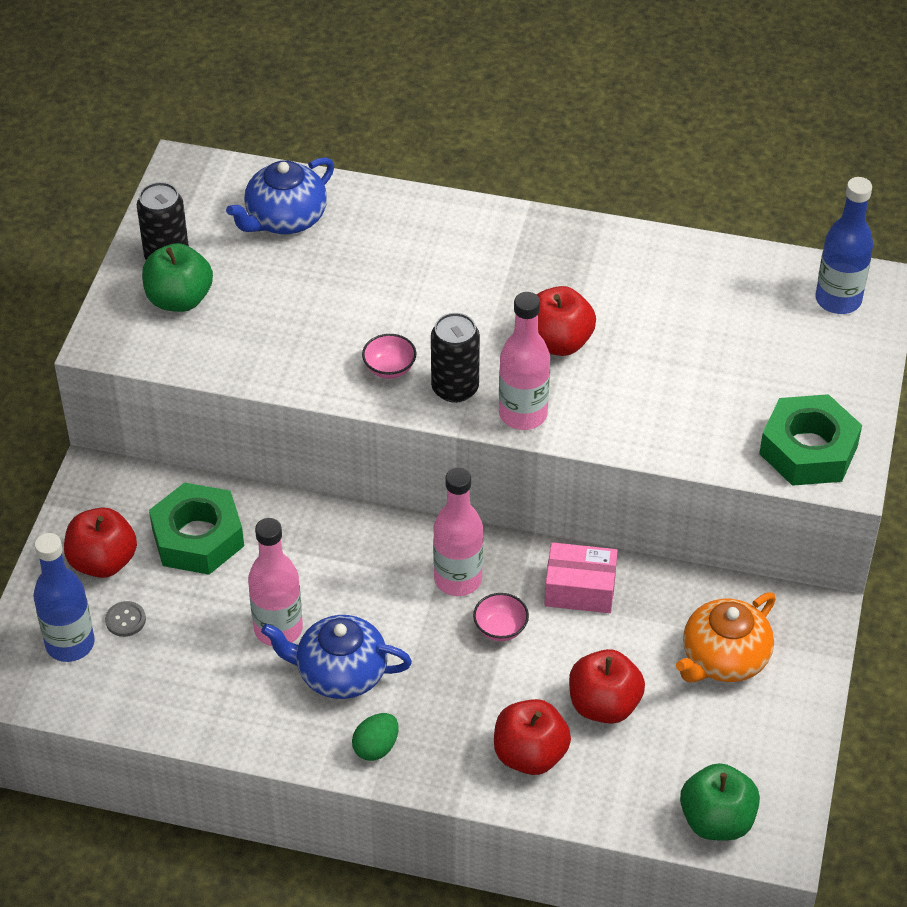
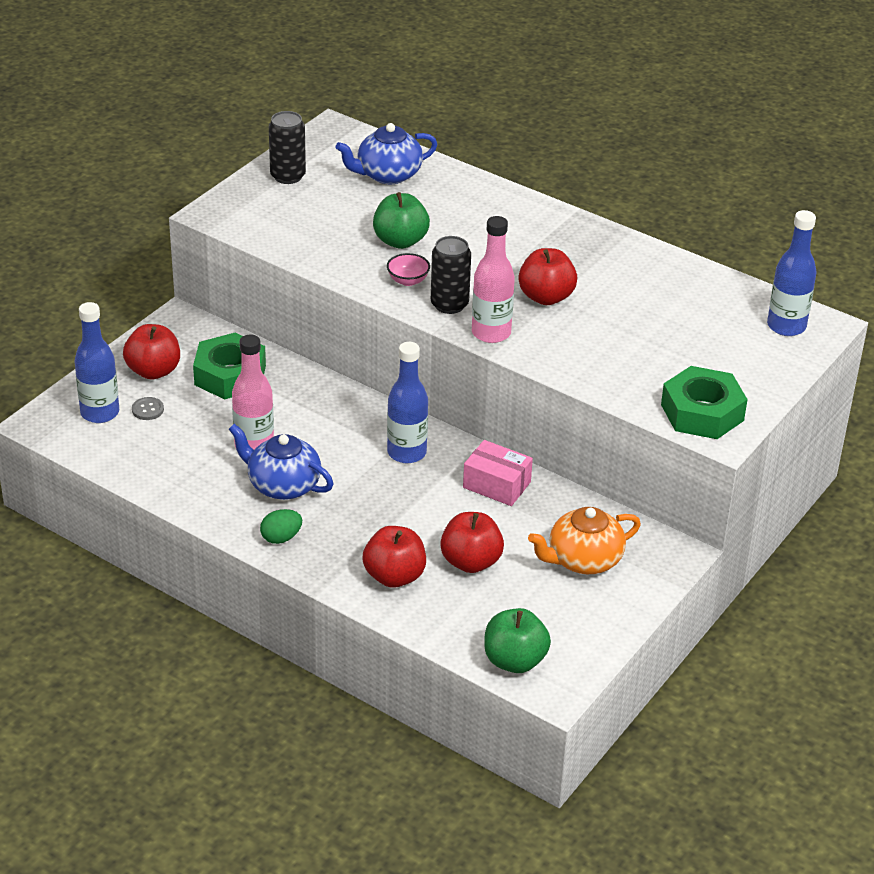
camera: 20 degrees right, 10 degrees down
(179, 299) = (280, 202): green apple -> green apple (400, 241)
(458, 579) = (406, 453): pink bottle -> blue bottle
(500, 628) = (420, 492): pink bowl -> none

